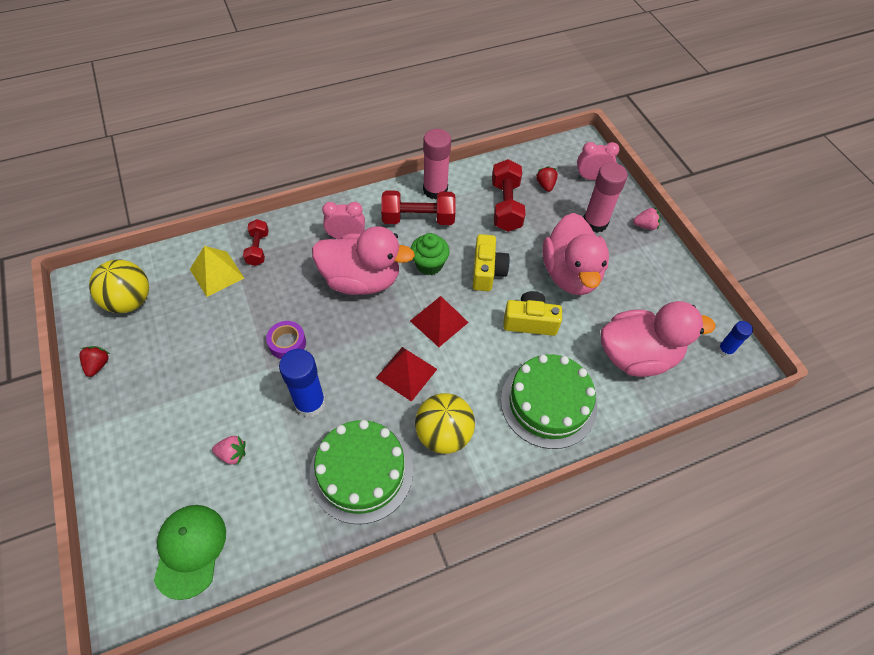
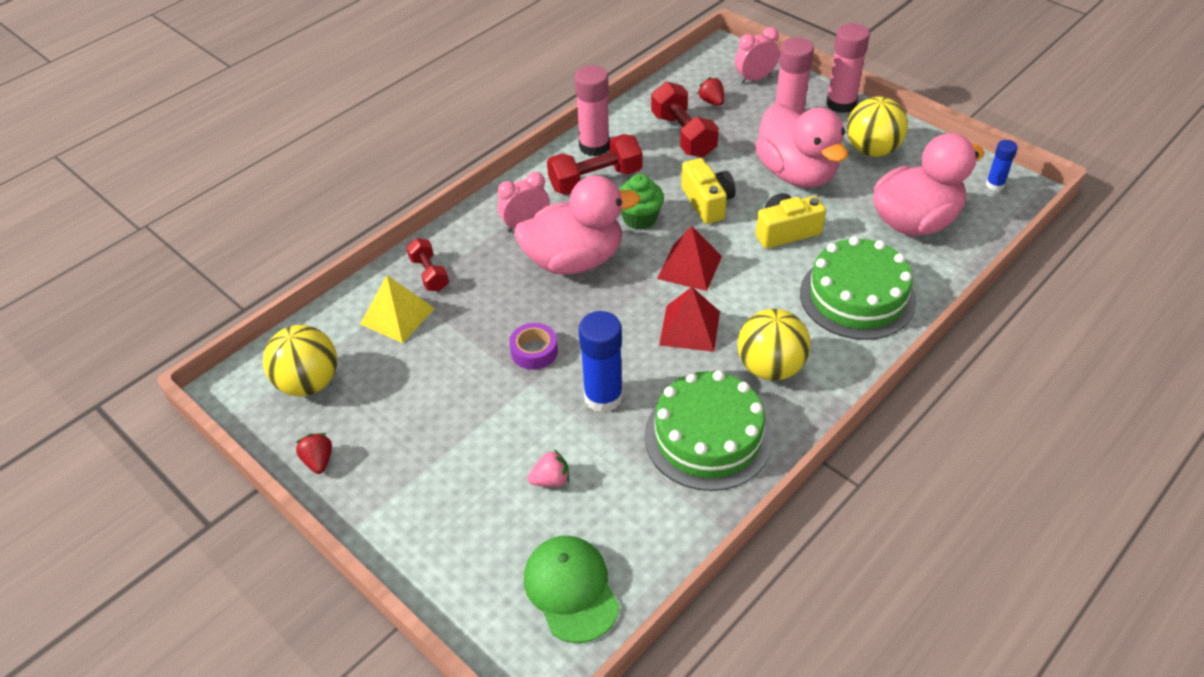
camera: 20 degrees left, 10 degrees down
(643, 277) = (872, 150): none -> yellow ball
(645, 226) = (841, 104): pink strawberry -> pink glue stick

